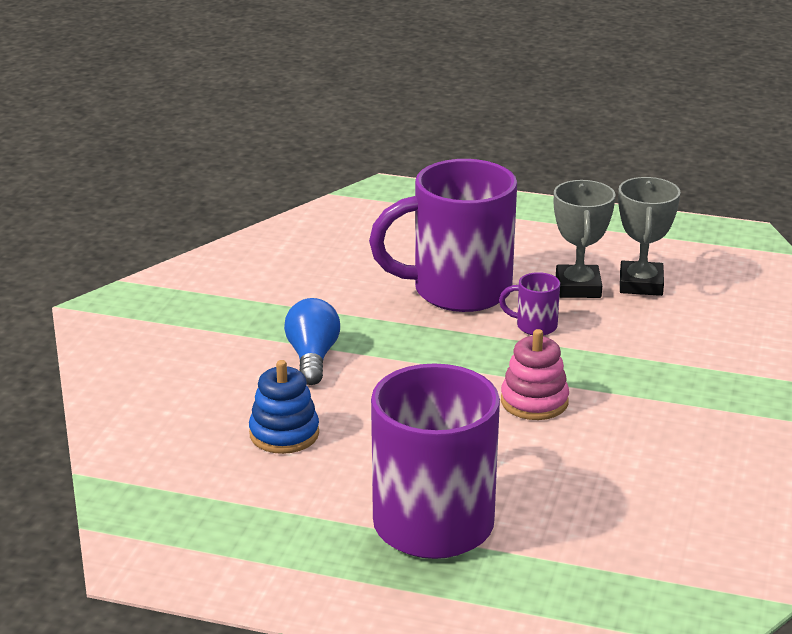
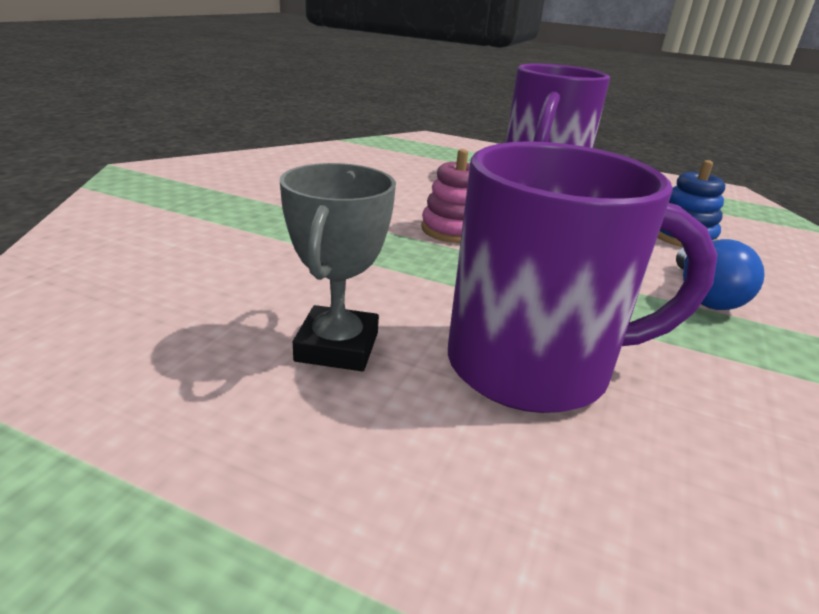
camera: 175 degrees left, 0 degrees up
(534, 326) = (428, 297): purple mug -> none
(641, 284) = (232, 339): grey trophy -> none

